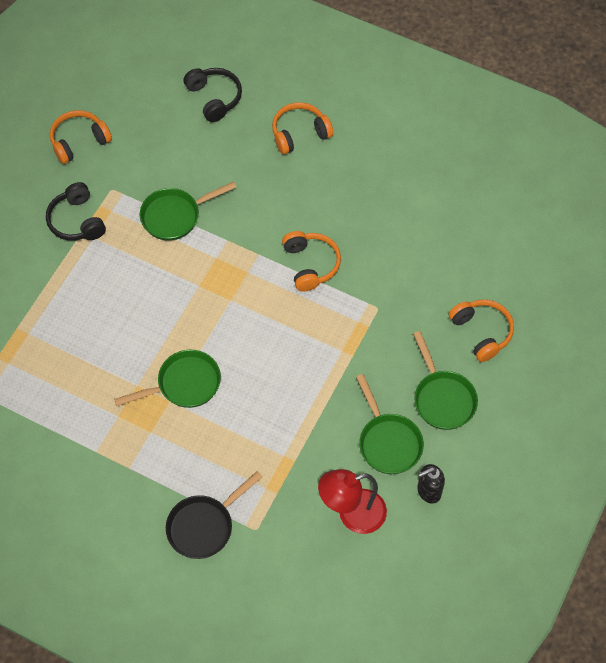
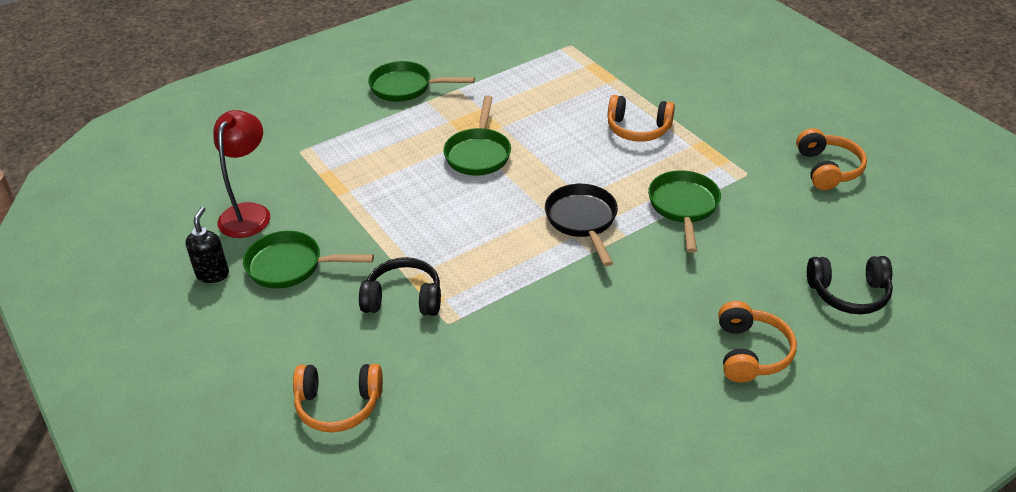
camera: 120 degrees right, 20 degrees down
(77, 221) = (719, 140): black headphones -> black headphones (403, 299)
(204, 526) = (333, 124): black pan -> black pan (582, 221)
(310, 264) = (547, 289): orange headphones -> orange headphones (638, 129)
(442, 398) = (294, 330): green pan -> green pan (406, 87)

